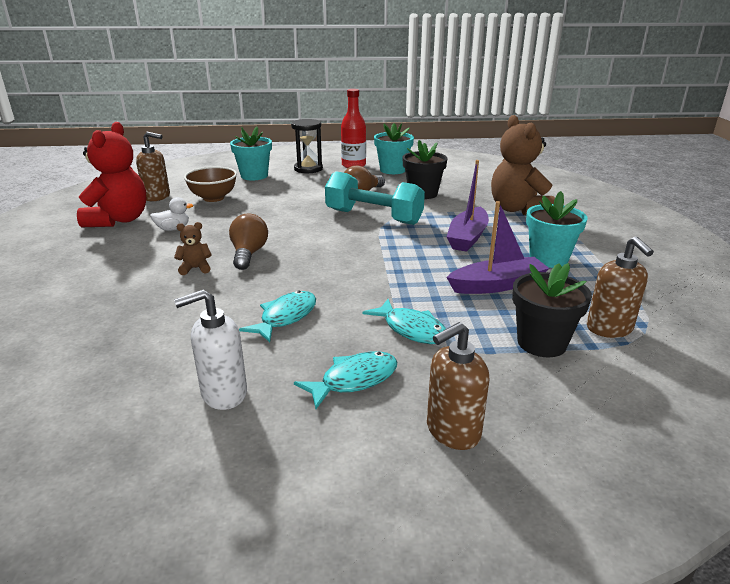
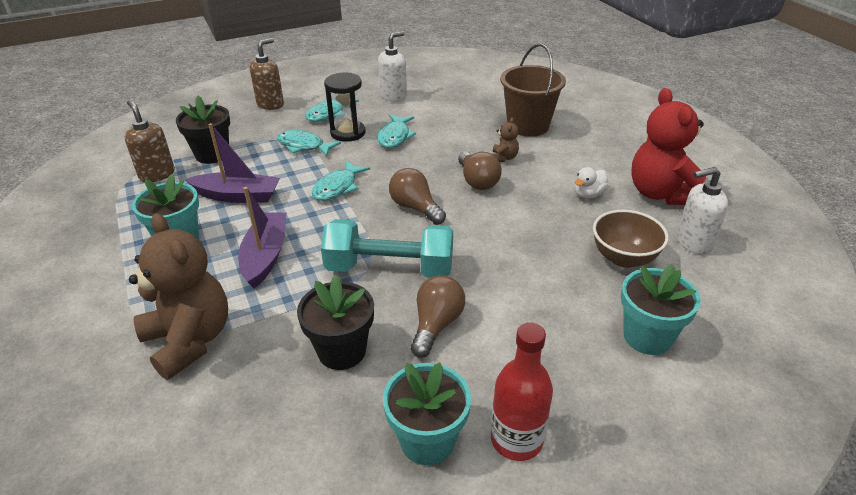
camera: 160 degrees right, 10 degrees up
(114, 296) = (528, 126): none -> brown bucket
(157, 197) = (693, 242): brown soap dispenser -> white soap dispenser
(195, 268) = (504, 158): brown teddy bear -> brown teddy bear turned 45 degrees counterclockwise
(308, 169) = (587, 393): black hourglass -> black hourglass (348, 133)
(325, 245) = (415, 208): none -> brown light bulb
(388, 274) = (337, 187): none -> turquoise fish
(497, 285) = (237, 196): purple boat -> purple boat turned 135 degrees counterclockwise

